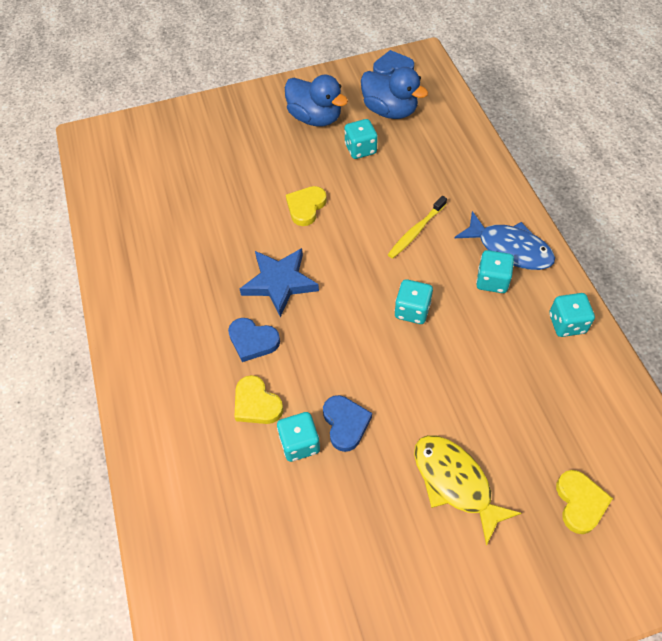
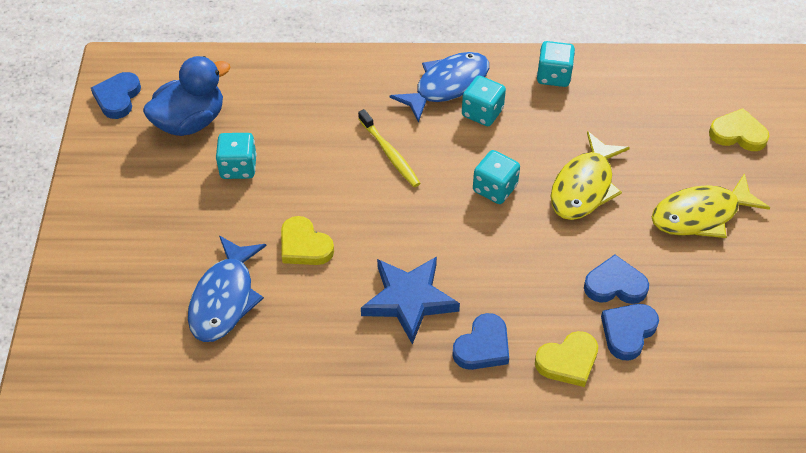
camera: 75 degrees left, 5 degrees down
(245, 179) = (224, 298): none -> blue fish
(299, 443) = (628, 332): turquoise dice -> blue heart
(315, 118) = (157, 198): blue duck -> none
(445, 377) = (584, 186): none -> yellow fish

